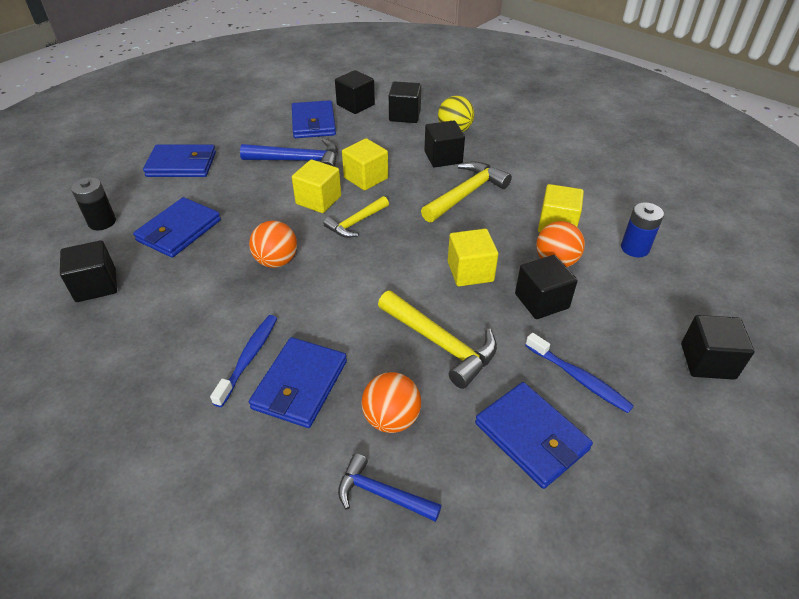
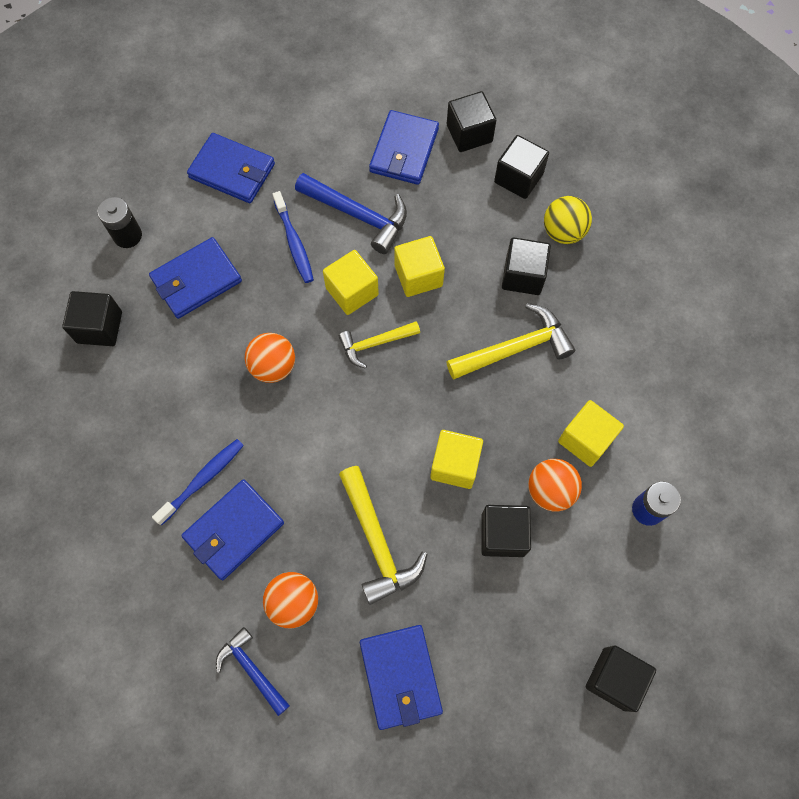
camera: 25 degrees right, 25 degrees up
(579, 378) = (480, 639): blue toothbrush -> blue toothbrush (294, 242)

